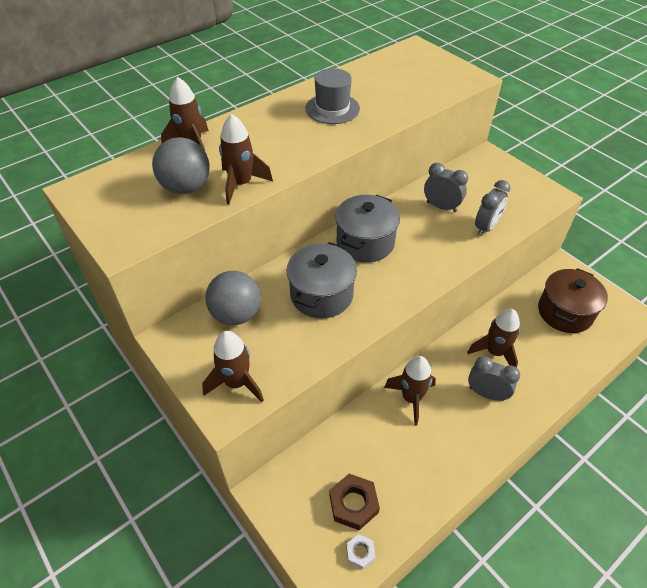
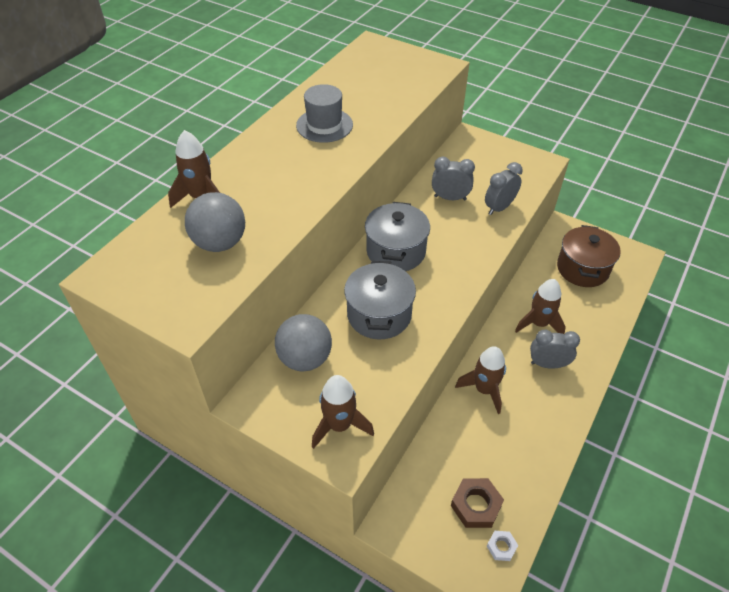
camera: 20 degrees left, 0 degrees up
(241, 184) = (275, 225): brown rocket -> none
(486, 227) = (499, 208): grey clock -> grey clock turned 150 degrees counterclockwise

